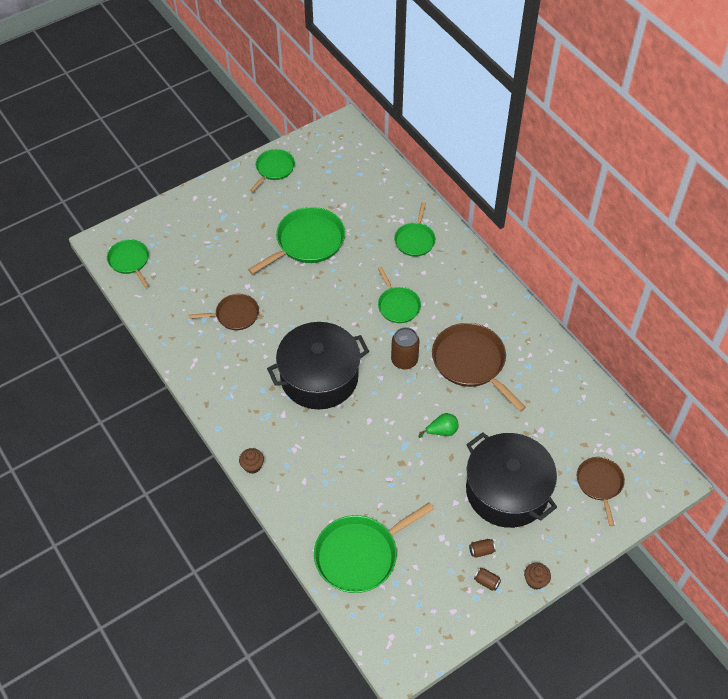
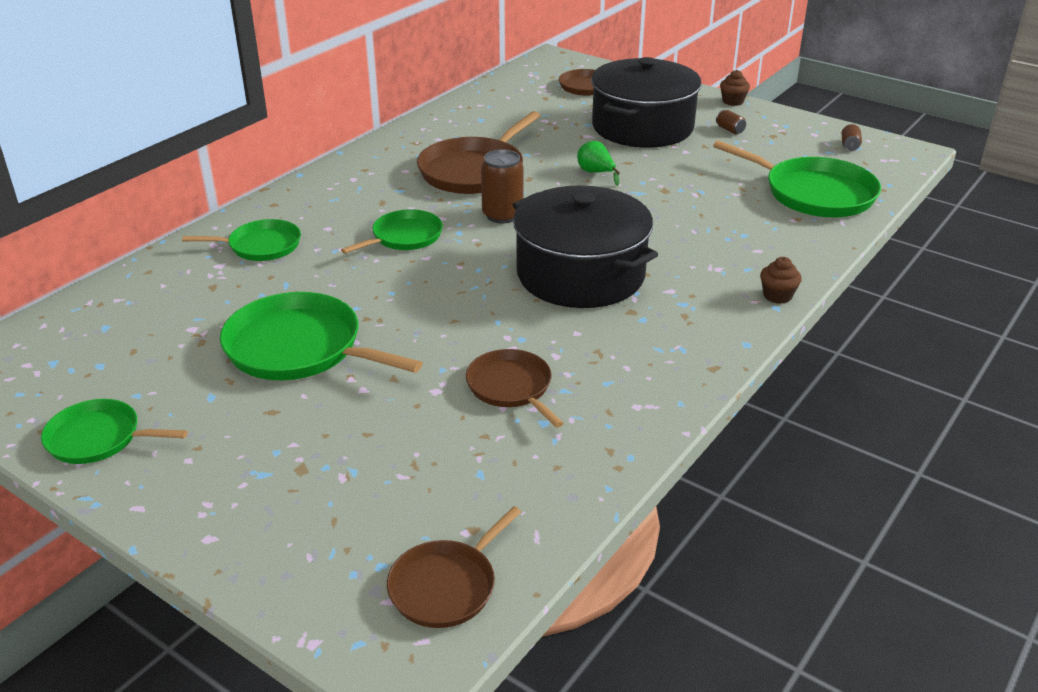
camera: 110 degrees left, 20 degrees down
(130, 261) = (446, 586): green pan -> brown pan
(487, 582) = (762, 123): brown can -> brown can (849, 146)

